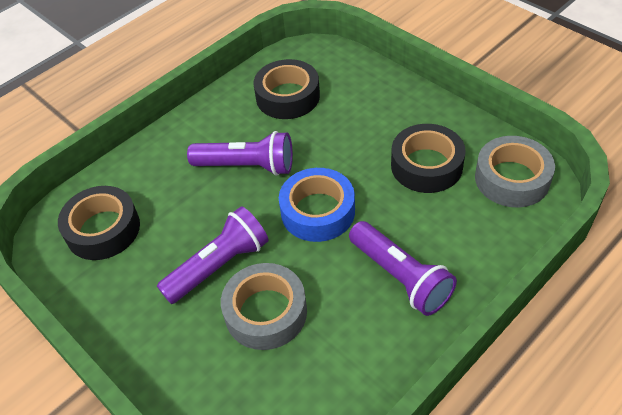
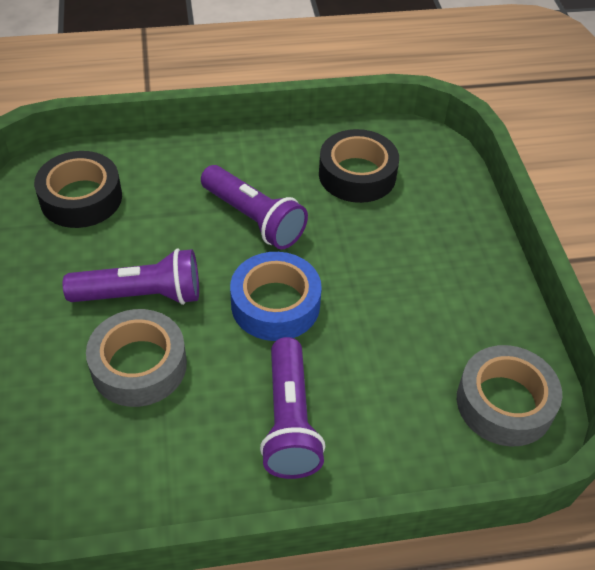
camera: 30 degrees right, 0 degrees up
(426, 165) = (427, 329): black tape -> none

